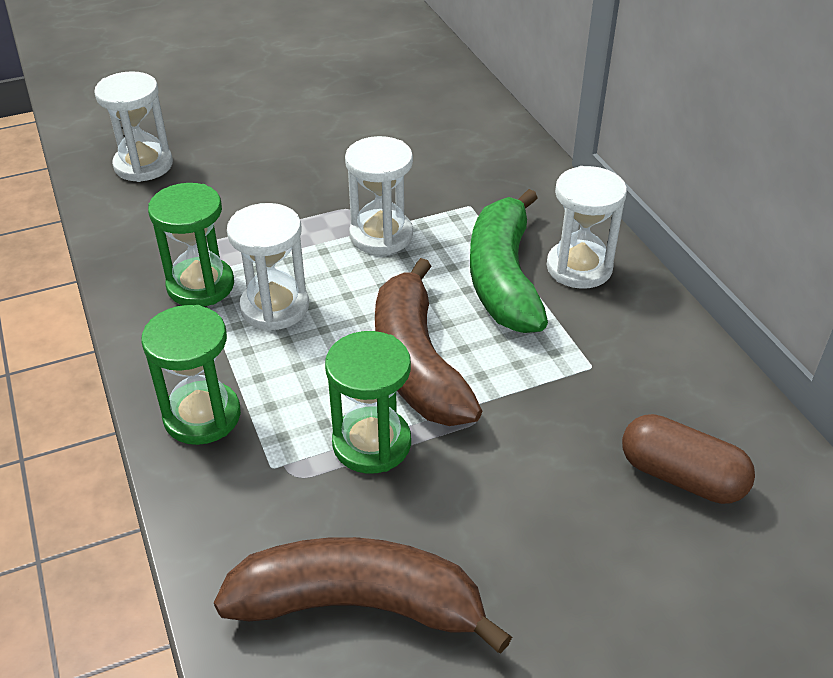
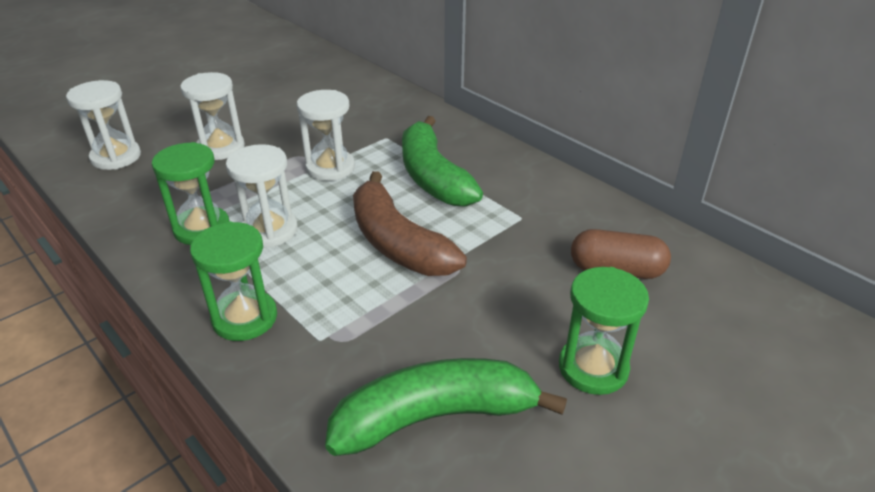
camera: 20 degrees left, 5 degrees down
(359, 605) = (435, 417): brown banana -> green banana
(371, 443) = (390, 303): green hourglass -> green hourglass (593, 368)
(579, 268) = (481, 160): white hourglass -> white hourglass (221, 148)

